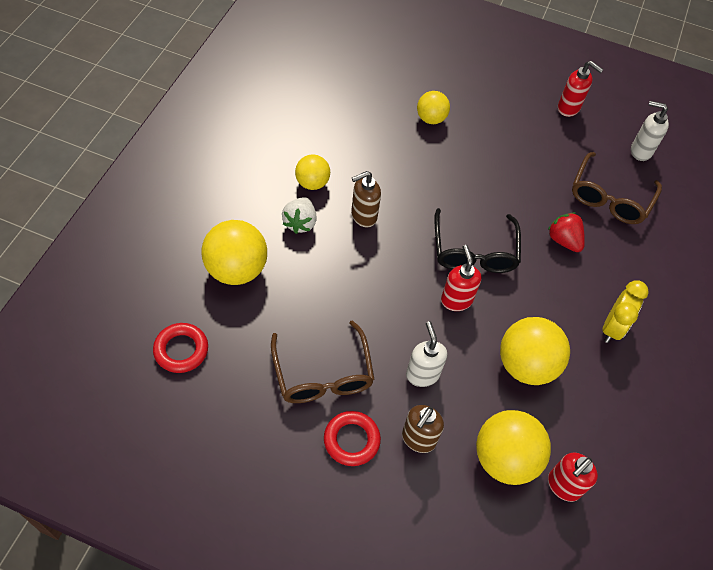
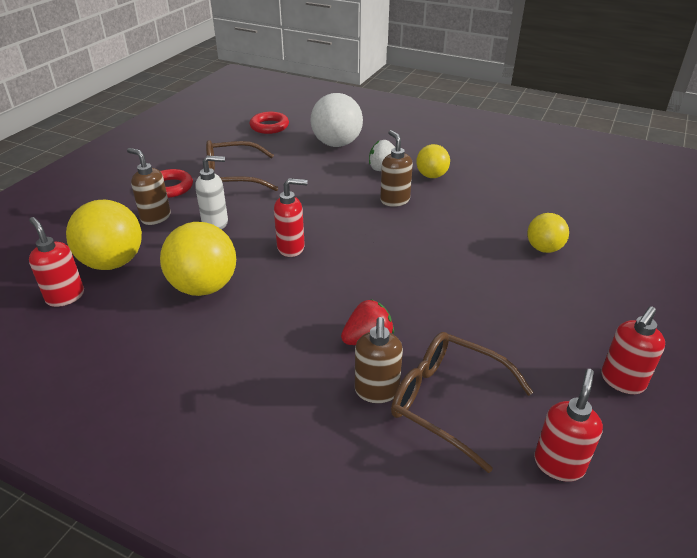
camera: 100 degrees right, 20 degrees down
(236, 269) = (337, 144): yellow ball -> white ball
(474, 251) = (352, 265): black glasses -> none
(611, 235) = (377, 391): none -> brown soap dispenser
(612, 328) = (231, 366): yellow clock -> none
(640, 151) = (559, 464): white soap dispenser -> red soap dispenser

